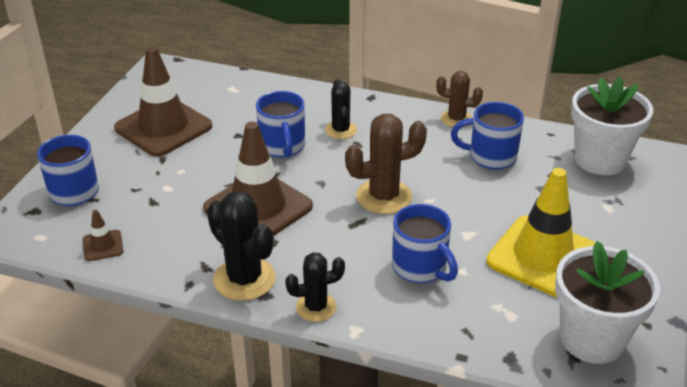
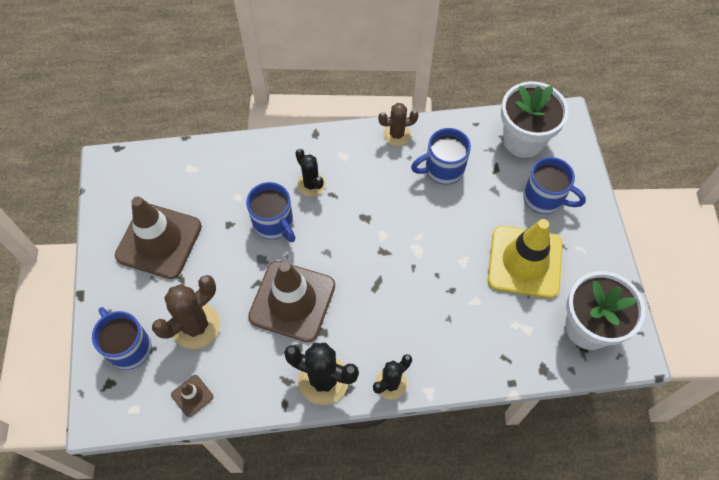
camera: 25 degrees left, 25 degrees up
(384, 197) = (383, 248): brown cactus -> brown cactus (196, 326)
(420, 268) = (446, 311): blue mug -> blue mug (544, 198)

